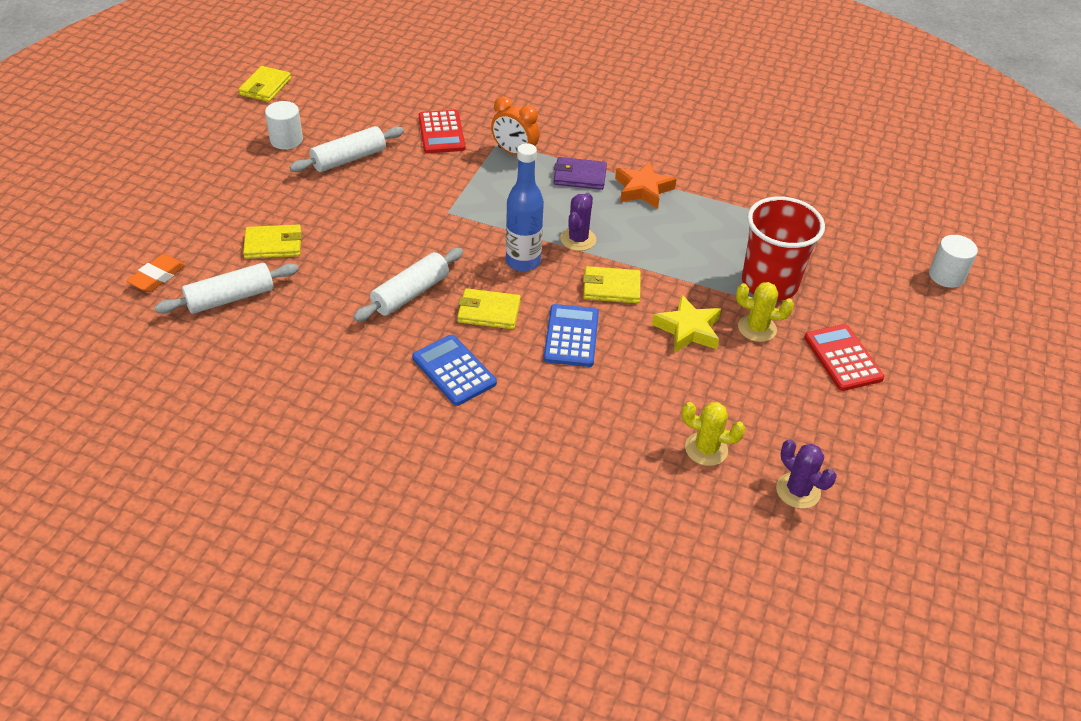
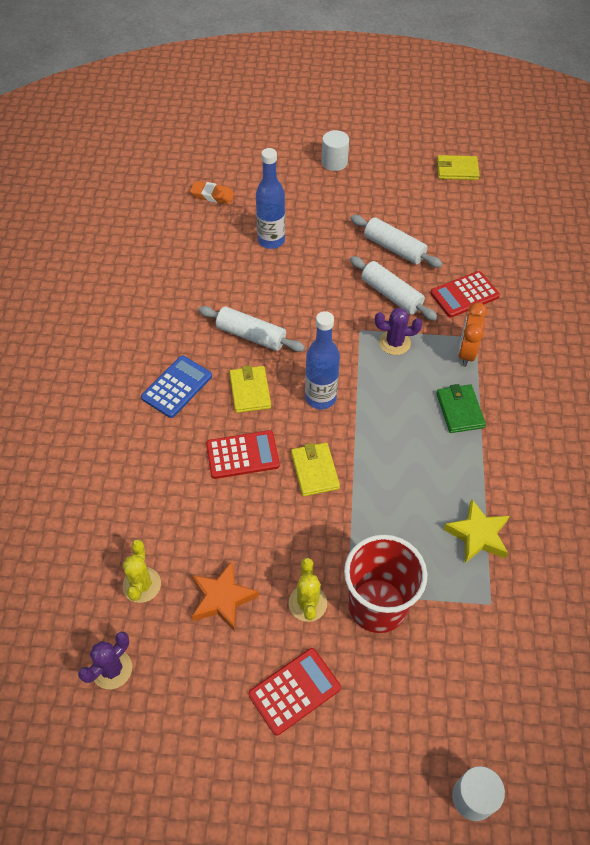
camera: 75 degrees right, 10 degrees up
(230, 298) = (206, 238): white rolling pin -> white rolling pin (391, 295)
(273, 244) = (271, 240): yellow wallet -> blue bottle
(286, 140) = (396, 205): white cylinder -> white cylinder (334, 162)
(571, 336) = (242, 455): blue calculator -> red calculator
(578, 239) = (368, 430): purple cactus -> purple cactus (394, 343)
(579, 176) = (460, 410): purple wallet -> green wallet
(643, 189) = (468, 466): orange star -> orange star (222, 599)
(688, 329) = (284, 543): yellow star -> yellow star (477, 535)

